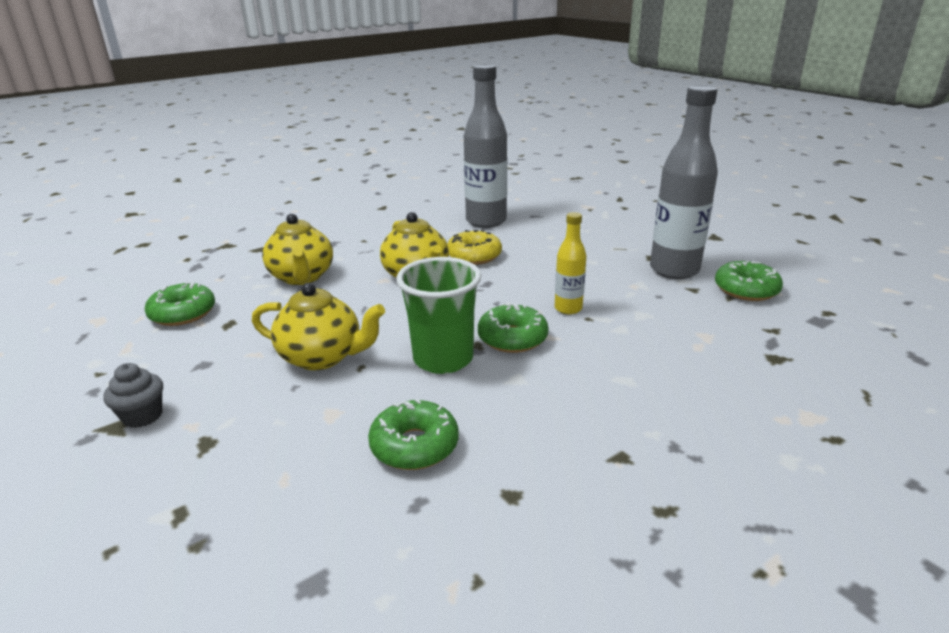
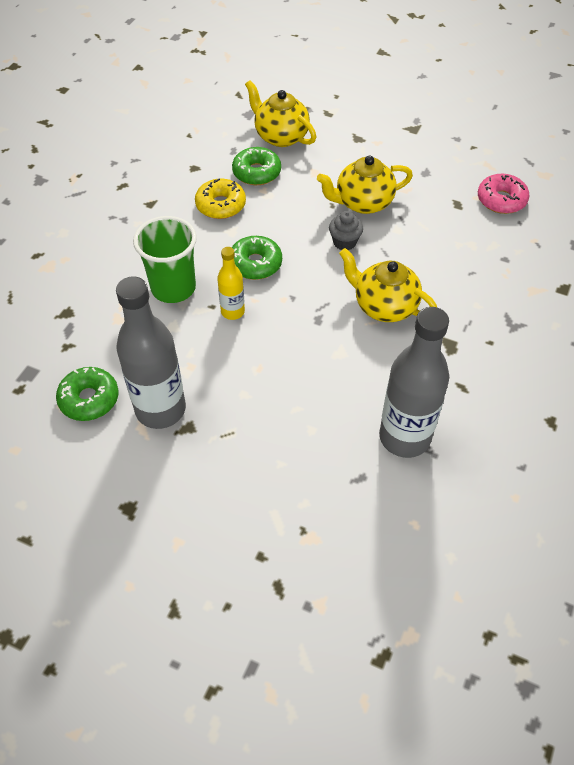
camera: 150 degrees right, 25 degrees up
(142, 416) = (408, 137): grey cupcake -> grey cupcake (344, 242)
(183, 313) = (501, 200): green donut -> pink donut
(302, 277) = (474, 267): yellow teapot -> yellow teapot (281, 136)
(443, 359) = (287, 229): green cup -> green cup (173, 288)
(474, 256) = (361, 358): yellow donut -> yellow donut (221, 205)

